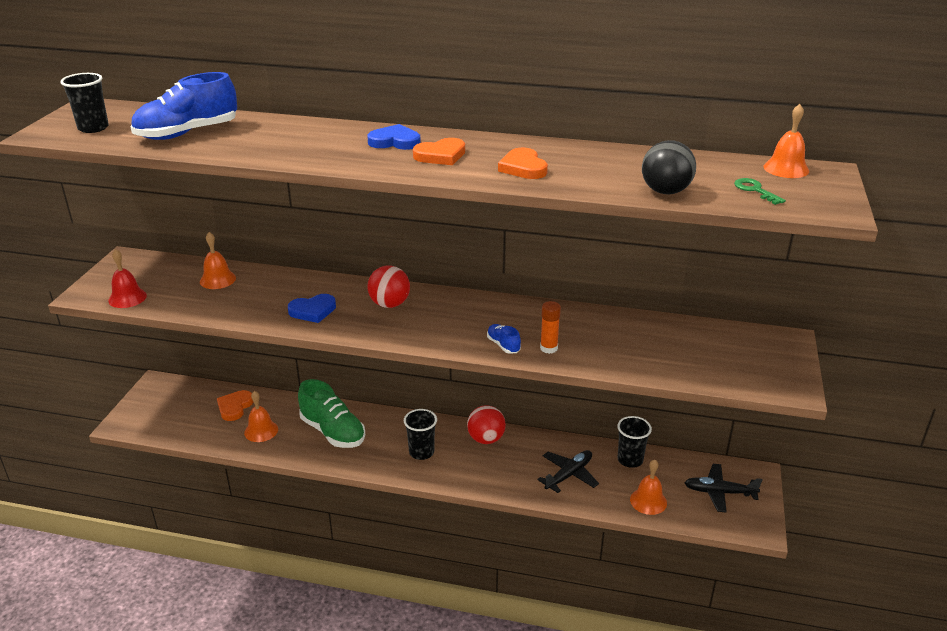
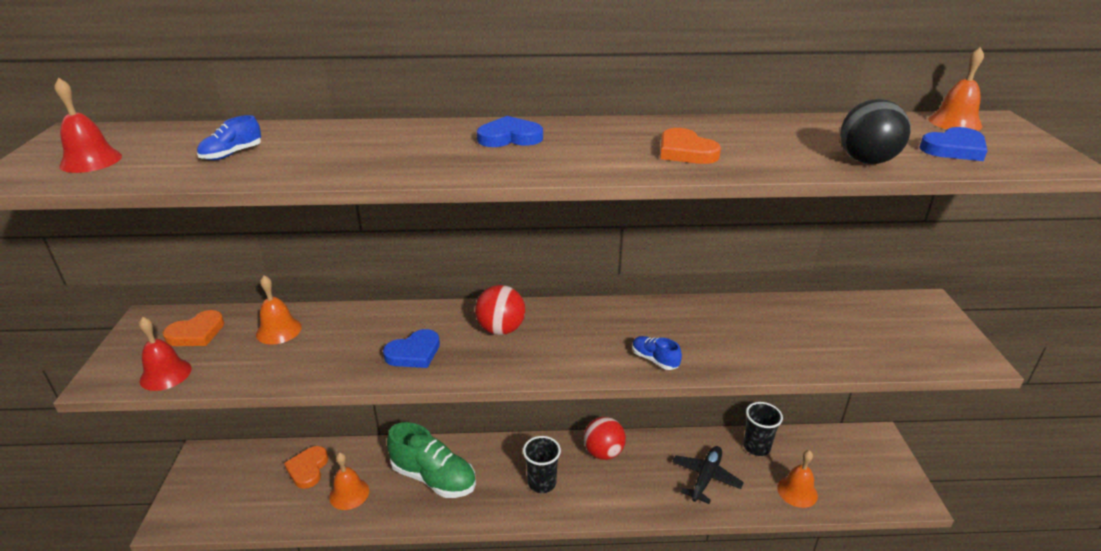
camera: 15 degrees left, 0 degrees up
(93, 128) = (91, 161): black cup -> red bell
(187, 133) = (232, 154): blue shoe -> blue shoe, size x0.46
(441, 155) = (578, 148): orange heart -> orange heart (196, 333)
(548, 348) = (705, 355): orange glue stick -> none
(719, 492) = (857, 466): black plane -> none
(755, 190) = (954, 149): green key -> blue heart

